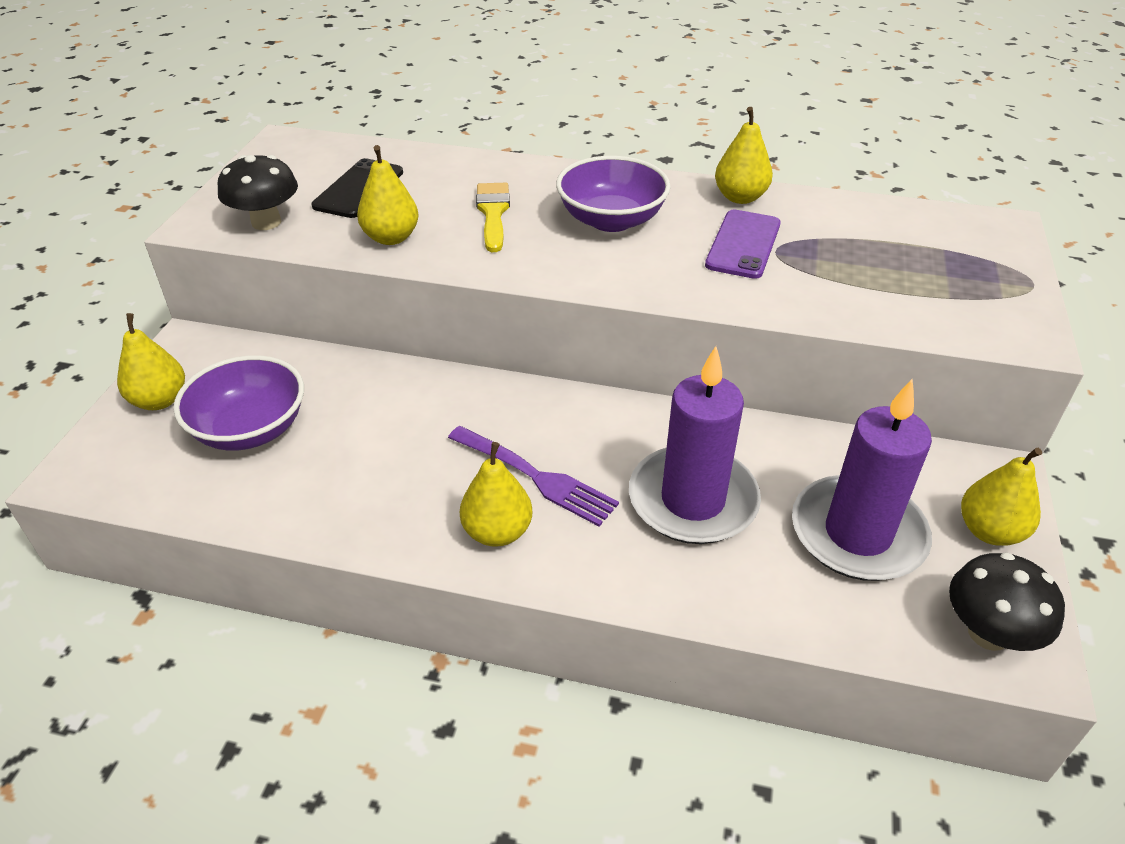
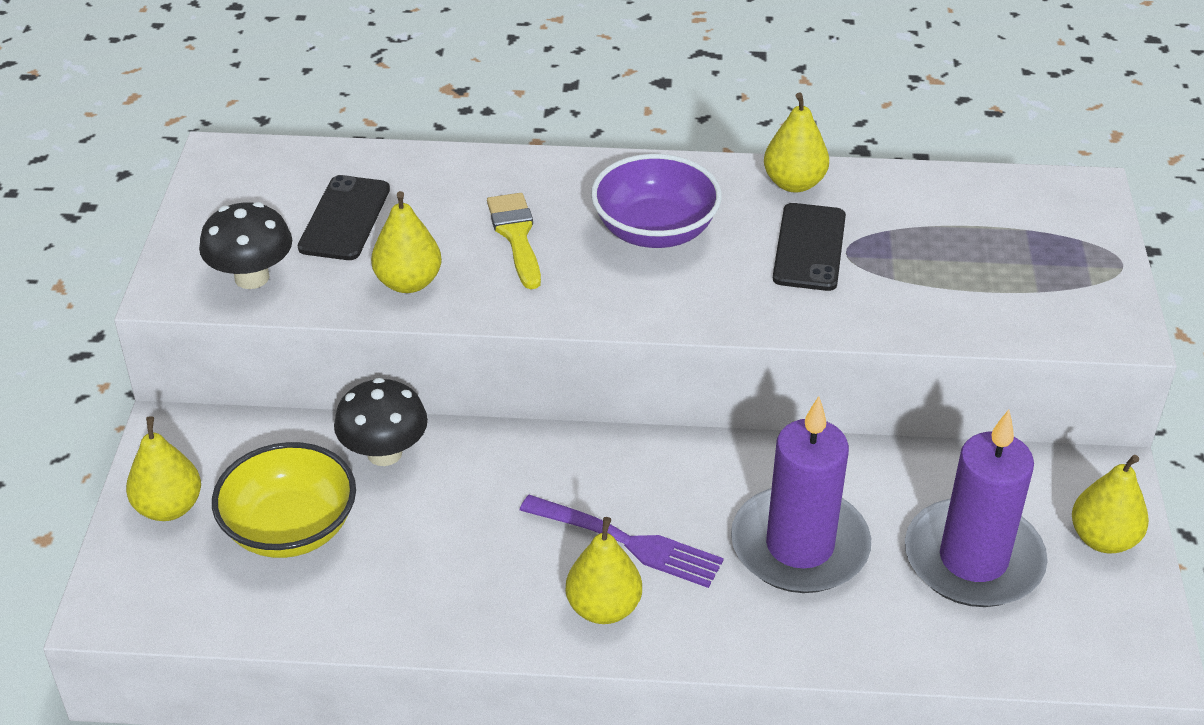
camera: 10 degrees left, 0 degrees up
(250, 429) = (290, 528): purple bowl -> yellow bowl
(743, 244) = (809, 247): purple phone -> black phone
(988, 633) = (1109, 643): black mushroom -> black mushroom (384, 453)

